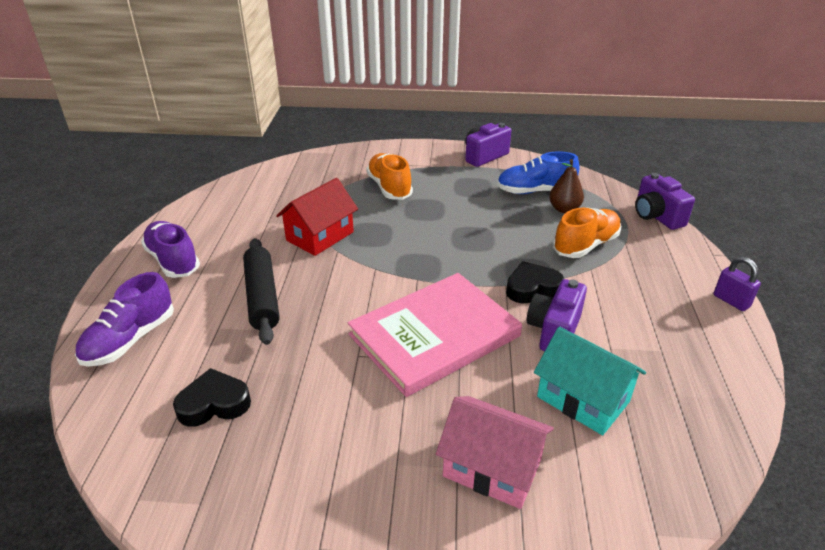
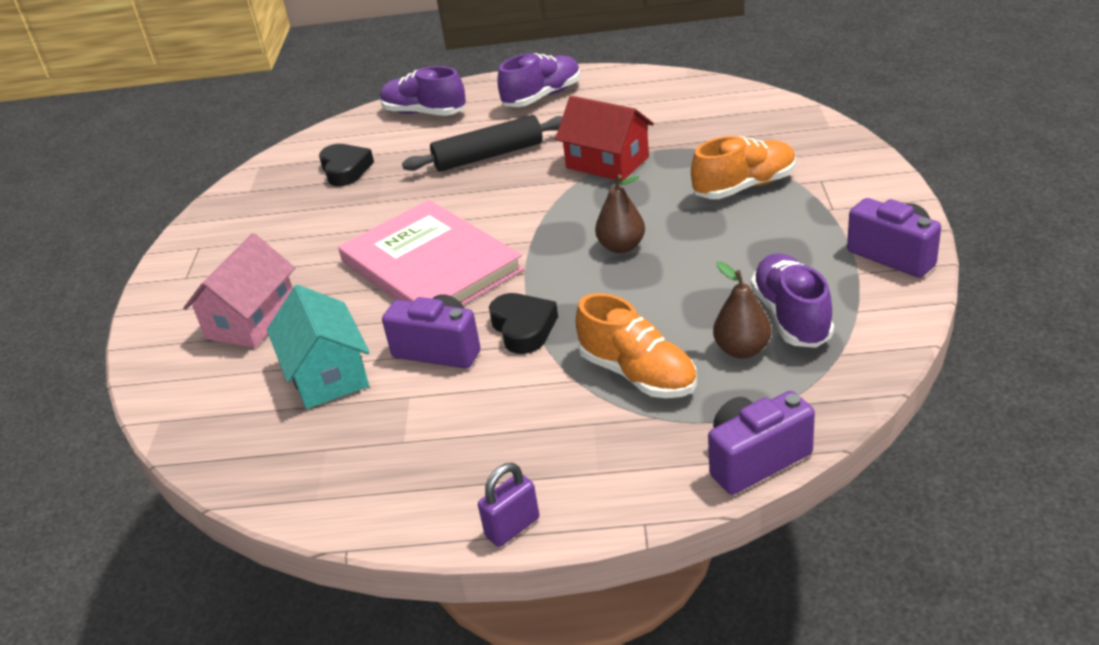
camera: 90 degrees right, 0 degrees up
(442, 239) = (621, 247): none -> brown pear
(535, 191) = (791, 317): blue shoe -> purple shoe
(583, 399) = (327, 374): turquoise house -> turquoise house turned 60 degrees counterclockwise

